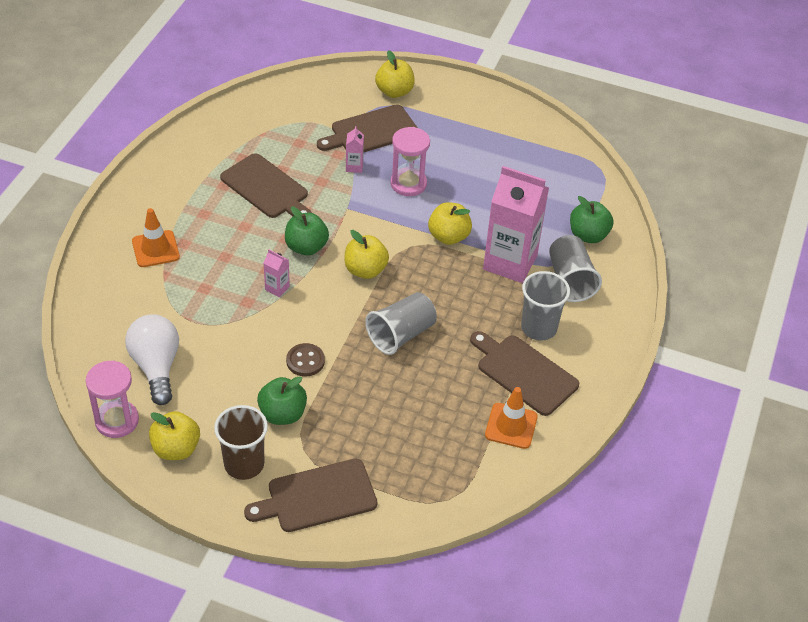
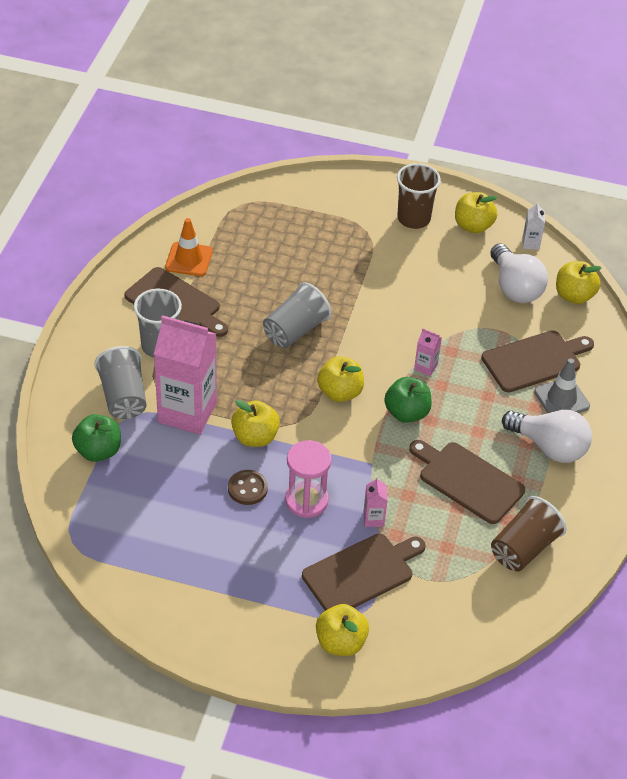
camera: 175 degrees right, 0 degrees up
(96, 353) = (574, 295): none -> yellow apple
(117, 421) = (530, 243): pink hourglass -> white carton
(155, 249) = (561, 399): orange traffic cone -> grey traffic cone
(184, 209) = (549, 447): none -> white light bulb
(236, 137) = (524, 548): none -> brown cup
(282, 414) = (391, 256): green apple -> none
(305, 361) = (381, 301): brown button -> brown button (247, 488)
(317, 496) = (348, 200): brown cutting board -> brown cutting board (534, 361)

